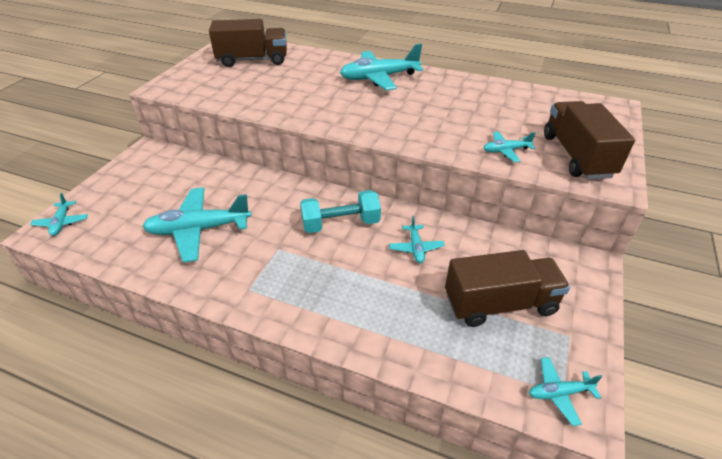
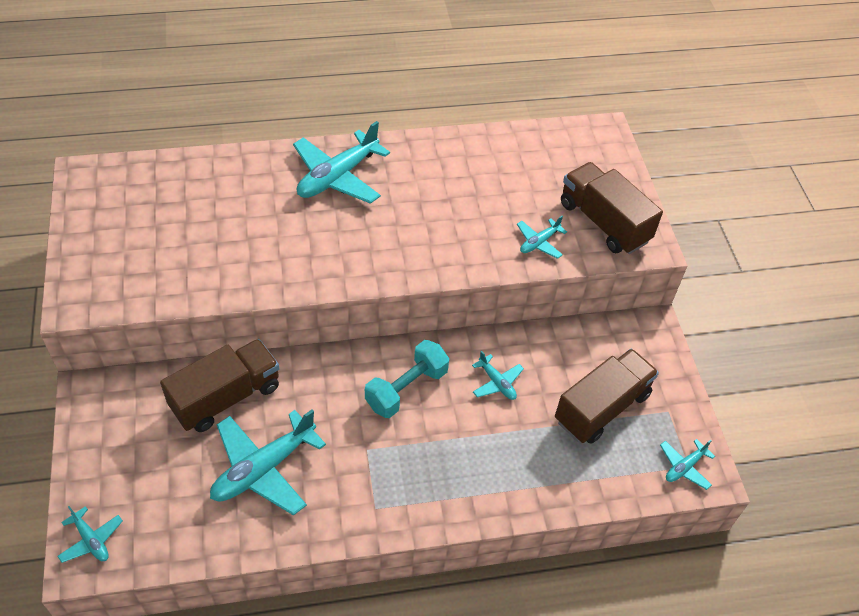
camera: 35 degrees left, 10 degrees up
(253, 60) = (151, 203): brown truck -> brown truck (226, 397)

